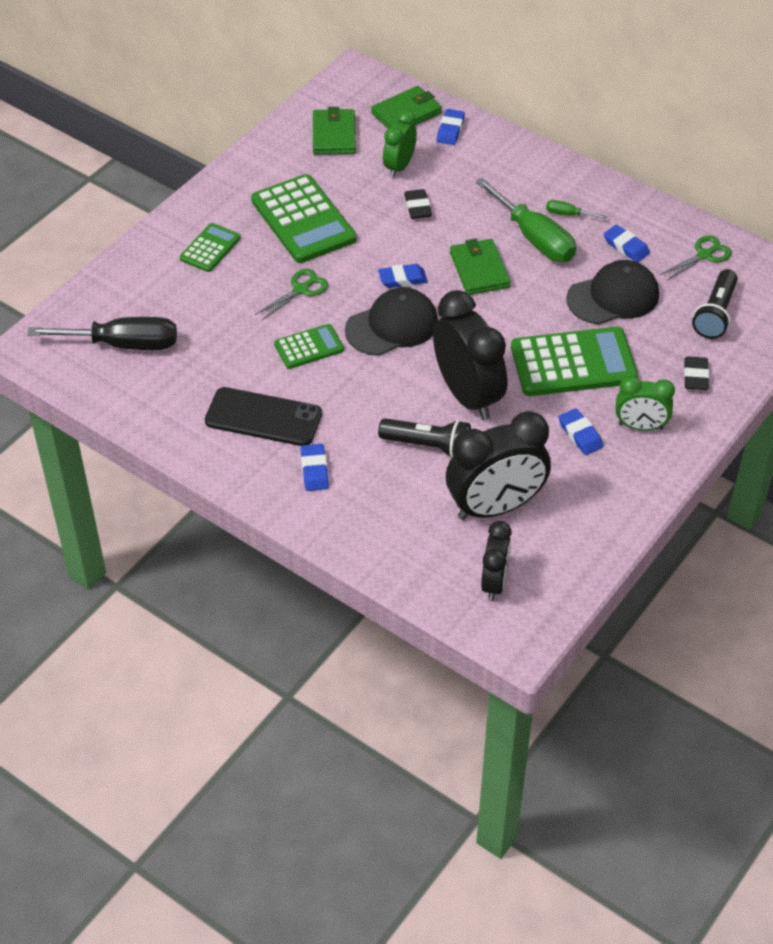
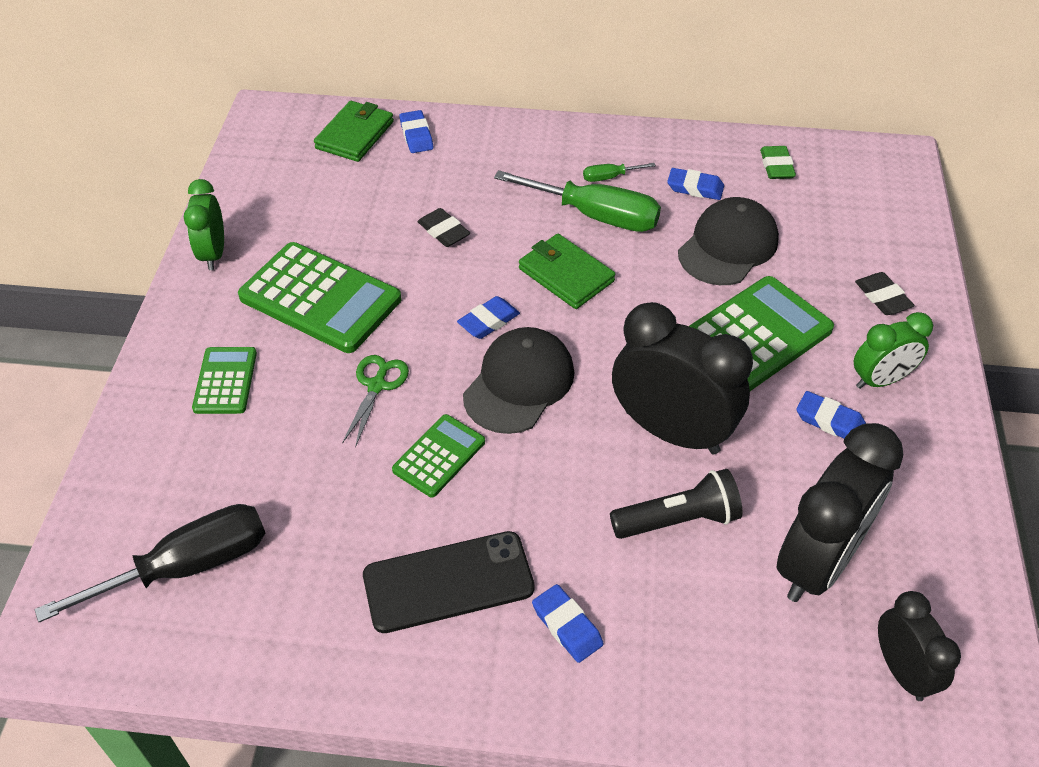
camera: 30 degrees left, 0 degrees up
(334, 135) = (289, 187): green wallet -> none
(399, 167) = (389, 195): green clock -> green clock (213, 254)
(704, 255) = (776, 166): green scissors -> green eraser
(715, 314) = (841, 222): black flashlight -> none

